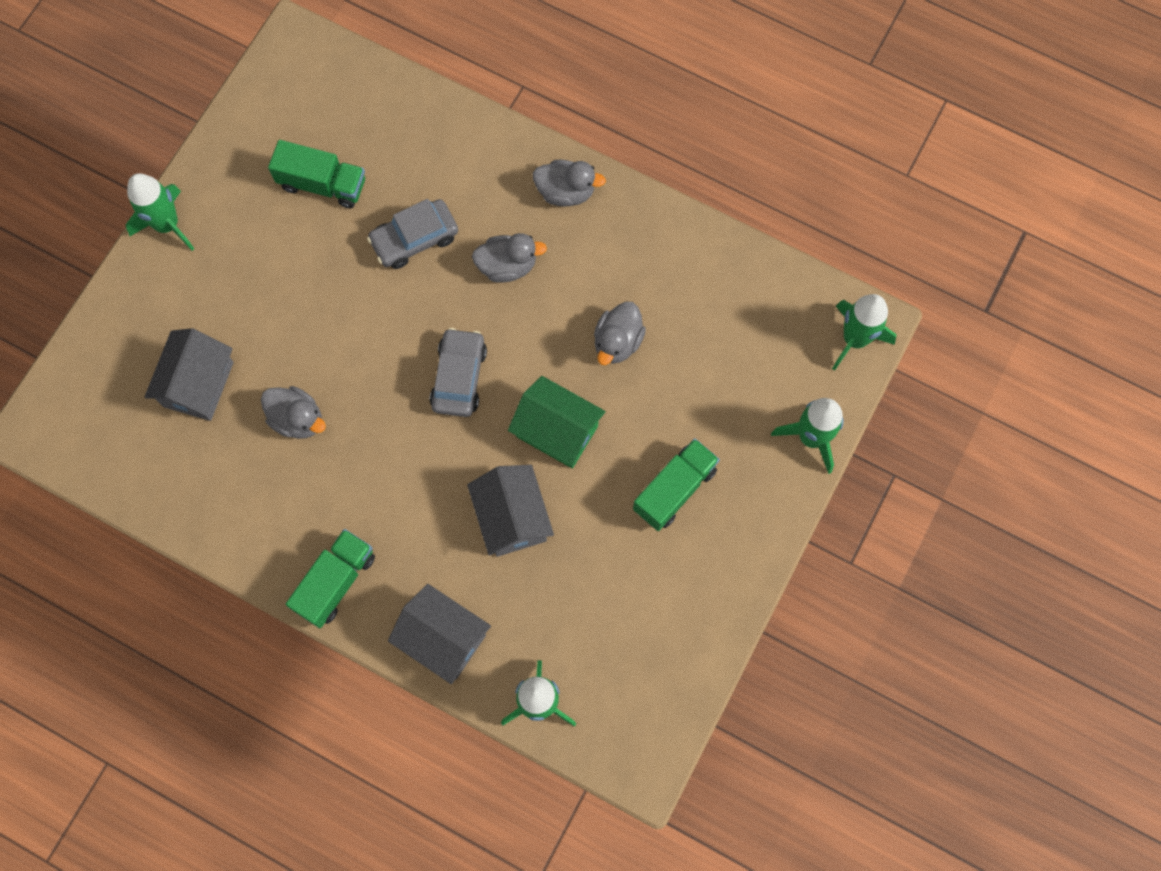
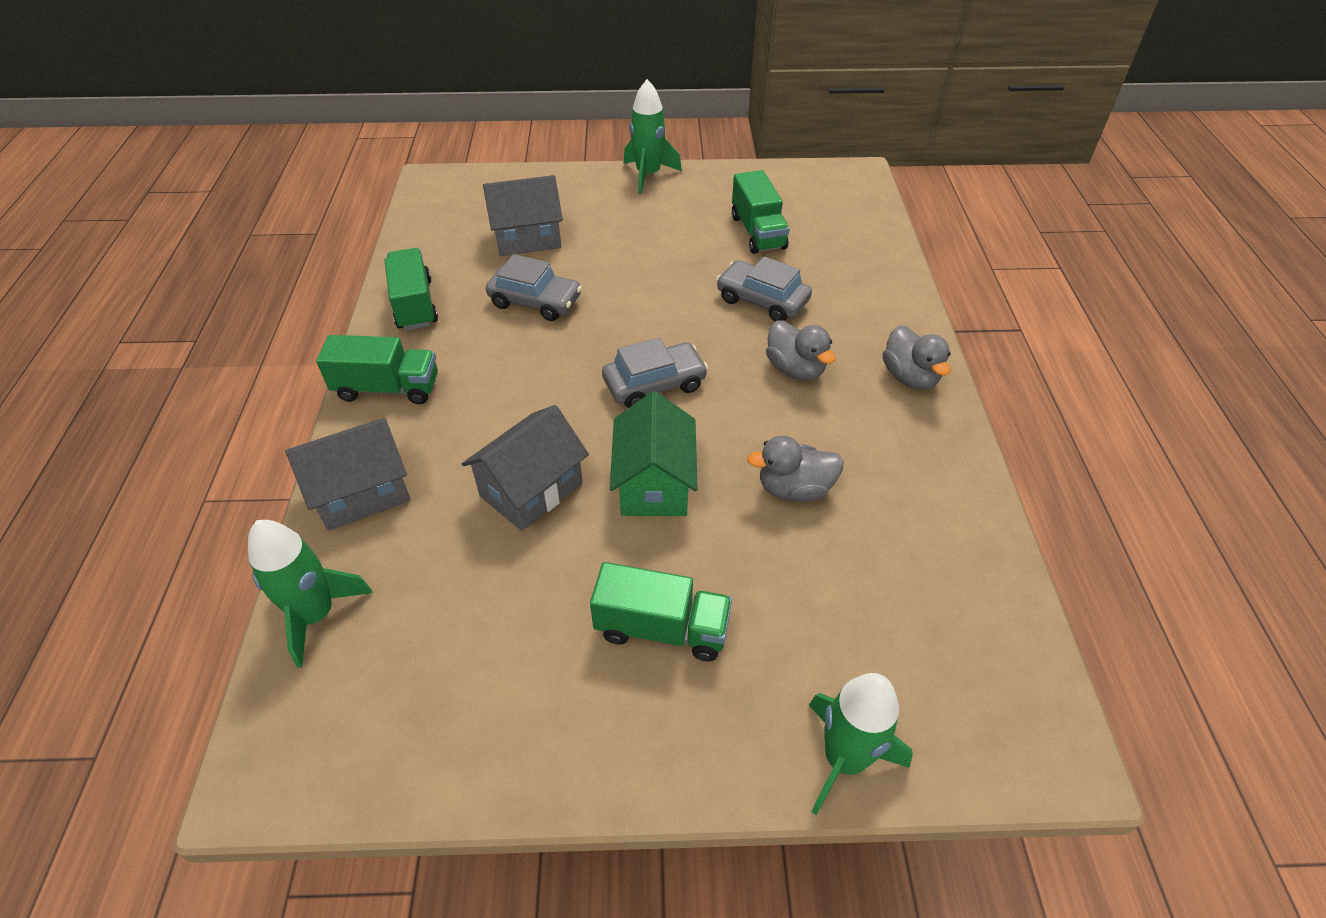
camera: 60 degrees right, 25 degrees down
(236, 522) = (415, 304): none -> green truck
(297, 419) = (535, 301): grey duck -> grey car
(443, 638) = (362, 492): grey house -> grey house turned 60 degrees clockwise
(855, 339) = (1022, 744): green rocket -> none

